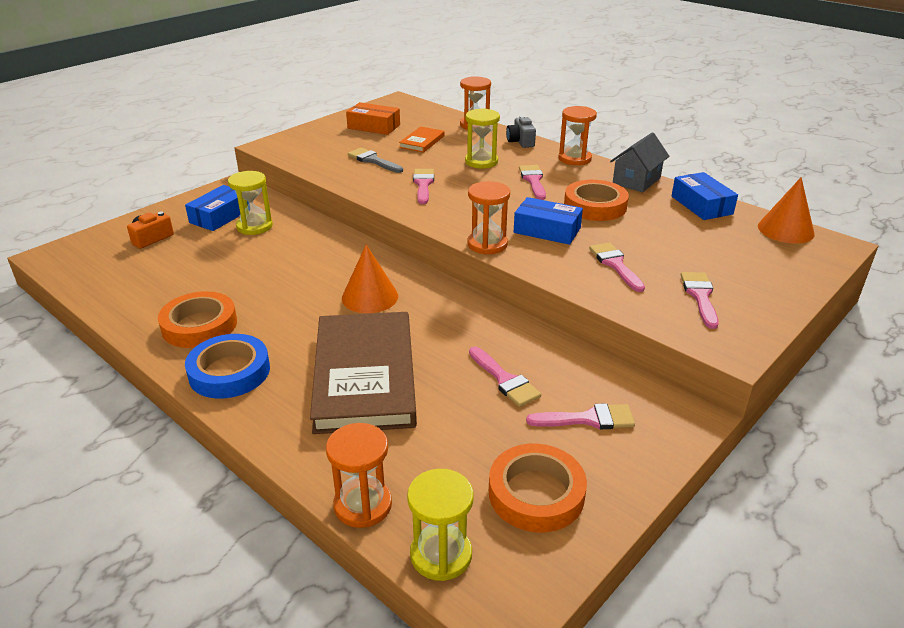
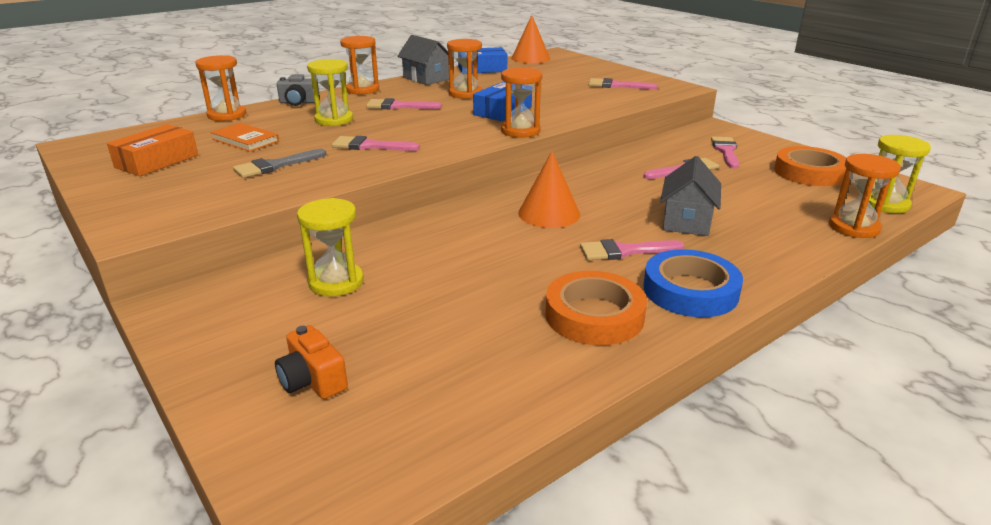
camera: 80 degrees left, 5 degrees down
(220, 216) = (278, 313): blue box -> none
(364, 375) = (686, 221): brown book -> grey house
(595, 206) = (465, 94): orange tape -> orange hourglass
(615, 264) = (568, 99): pink brush -> pink brush (624, 251)

